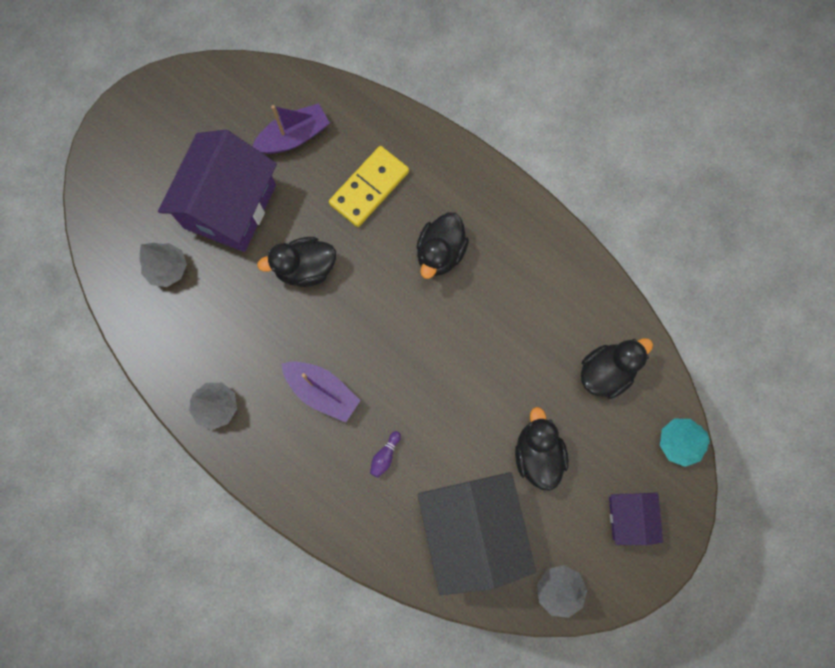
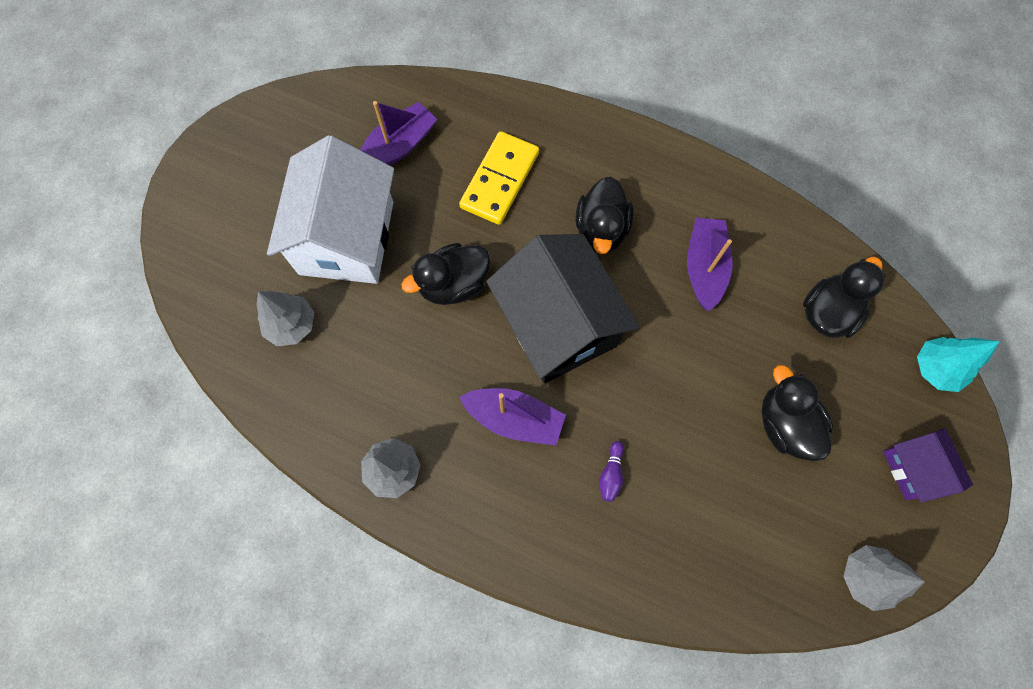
camera: 15 degrees left, 5 degrees down
(230, 206) = (347, 238): purple house -> white house
(472, 530) = (740, 534): black house -> black house (558, 324)
(516, 307) = (704, 267): none -> purple boat

